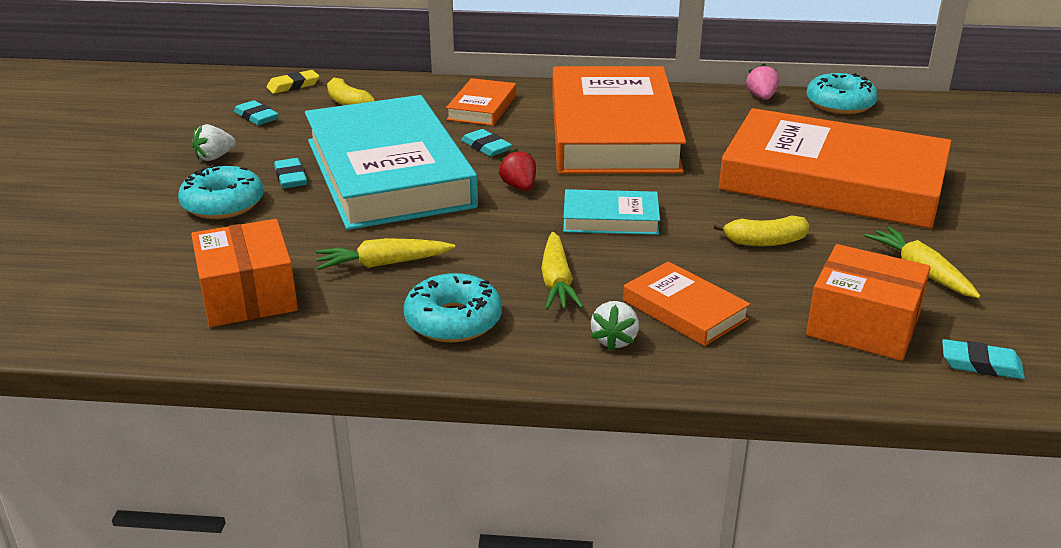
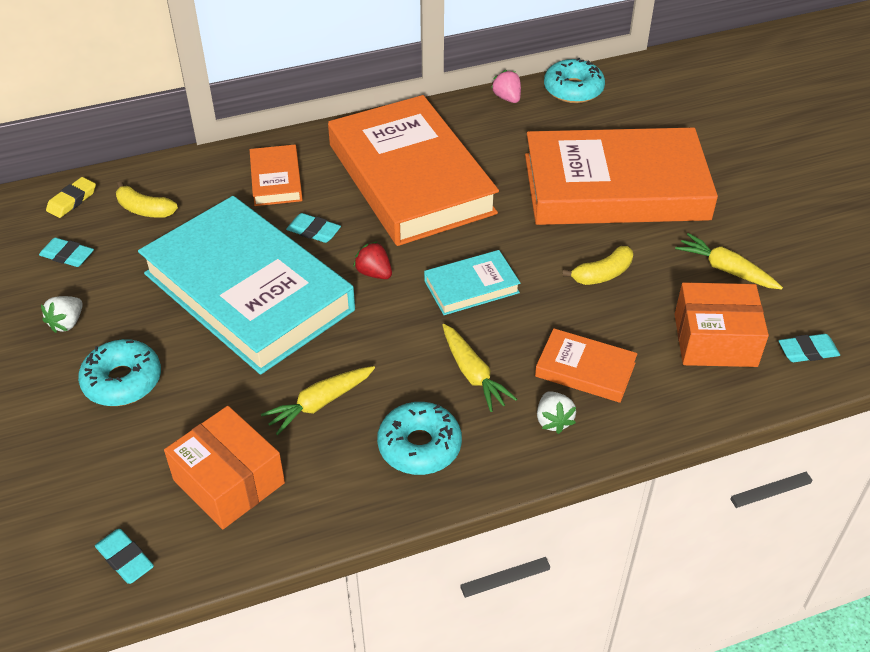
camera: 25 degrees left, 15 degrees up
(291, 177) = (162, 326): turquoise eraser -> turquoise eraser (125, 559)

